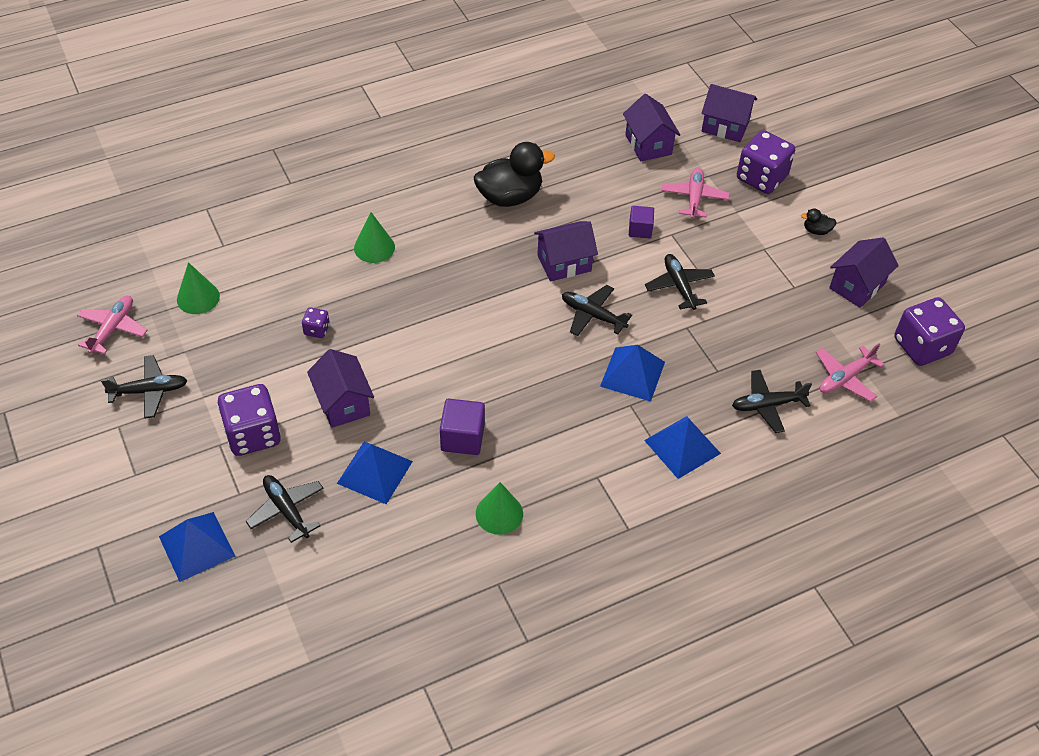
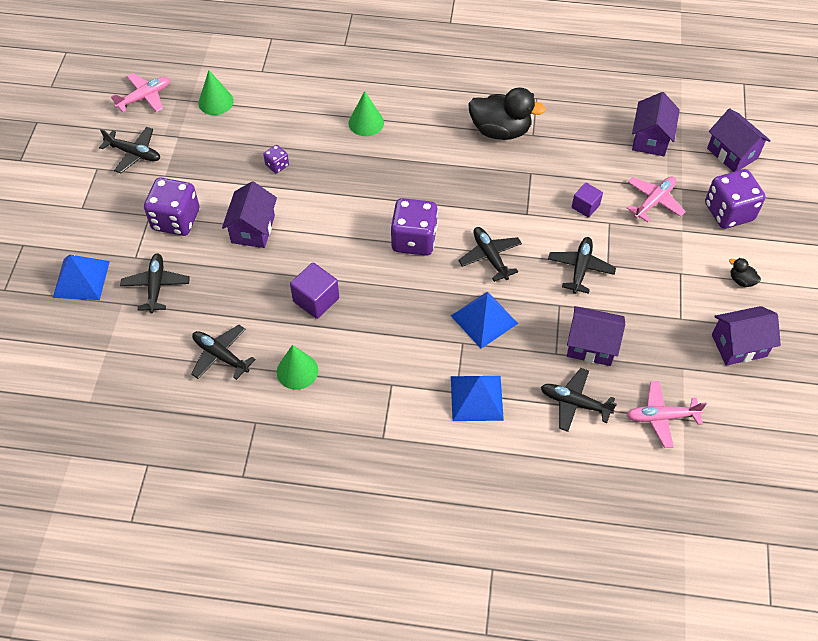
camera: 35 degrees right, 5 degrees up
(375, 472) = (235, 291): blue pyramid -> none
(411, 540) = (220, 355): none -> black plane
(564, 263) = (501, 204): purple house -> purple house (591, 346)
(922, 346) = (755, 427): purple dice -> purple dice (414, 240)

